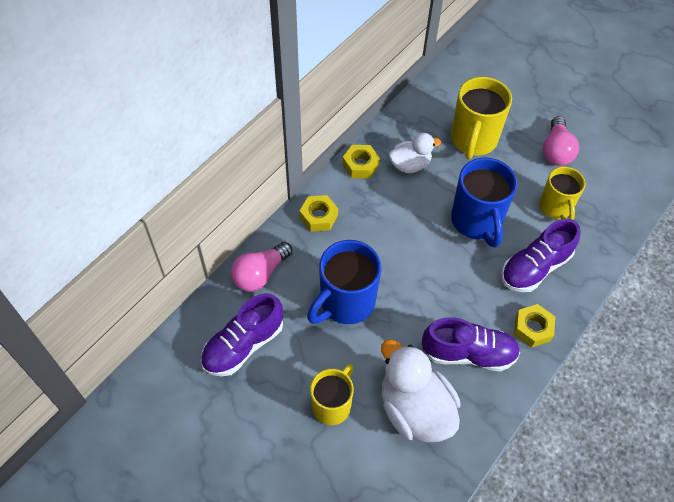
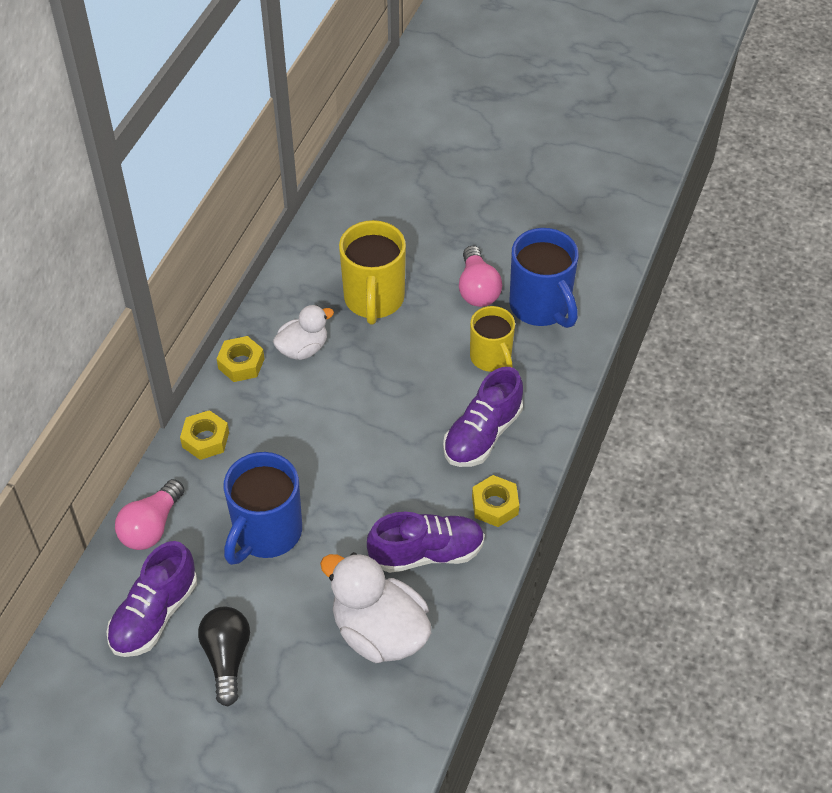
camera: 15 degrees left, 5 degrees down
(289, 397) = (227, 658): none -> black light bulb
(332, 405) = (281, 653): yellow mug -> none
(477, 222) = (401, 398): blue mug -> blue mug (541, 307)

